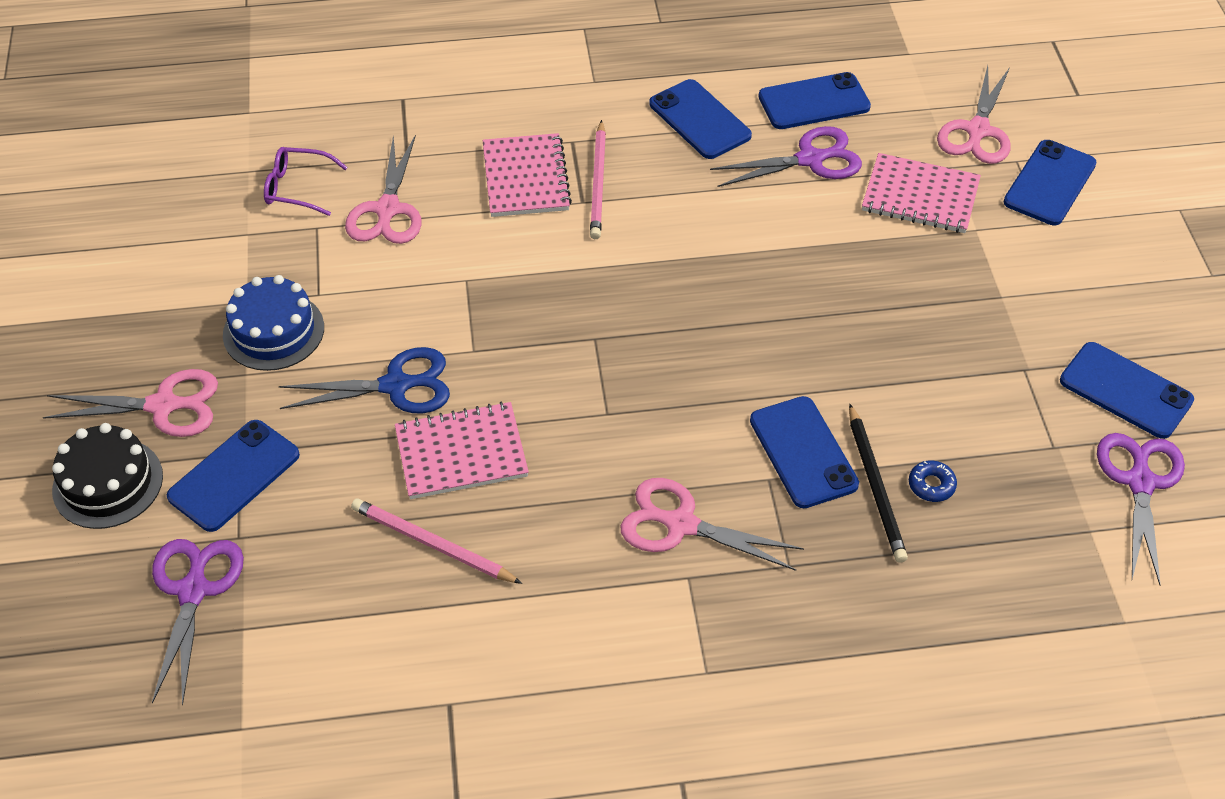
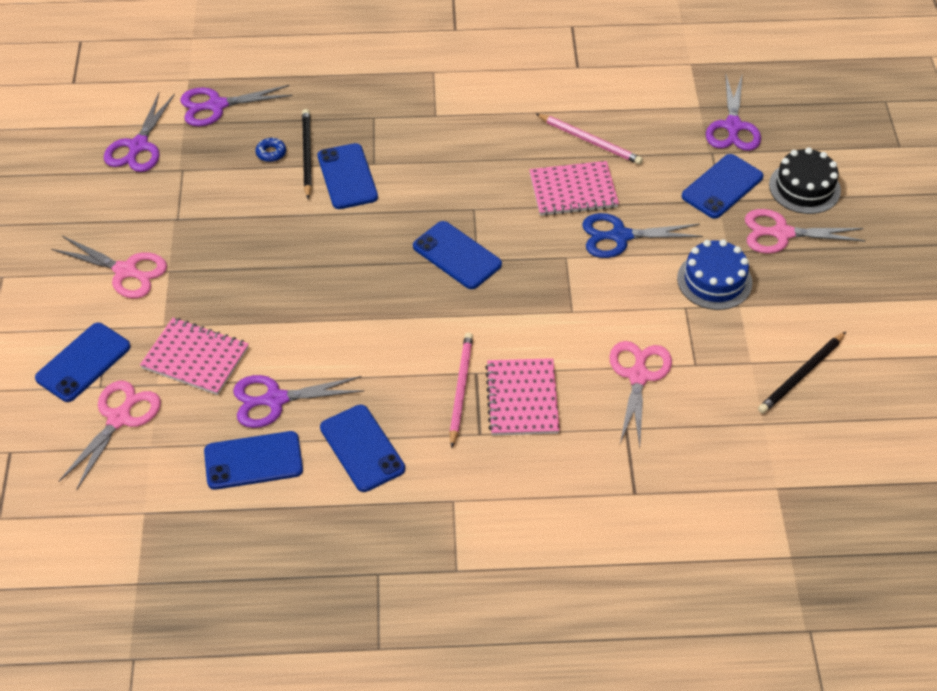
camera: 175 degrees left, 0 degrees up
(189, 223) = (801, 375): none -> black pencil
(297, 188) = (717, 403): purple glasses -> none
(681, 524) = (434, 142): pink scissors -> pink scissors (125, 271)
(1053, 569) = (217, 105): none -> purple scissors
(1125, 390) = (115, 200): blue phone -> blue phone (457, 255)

